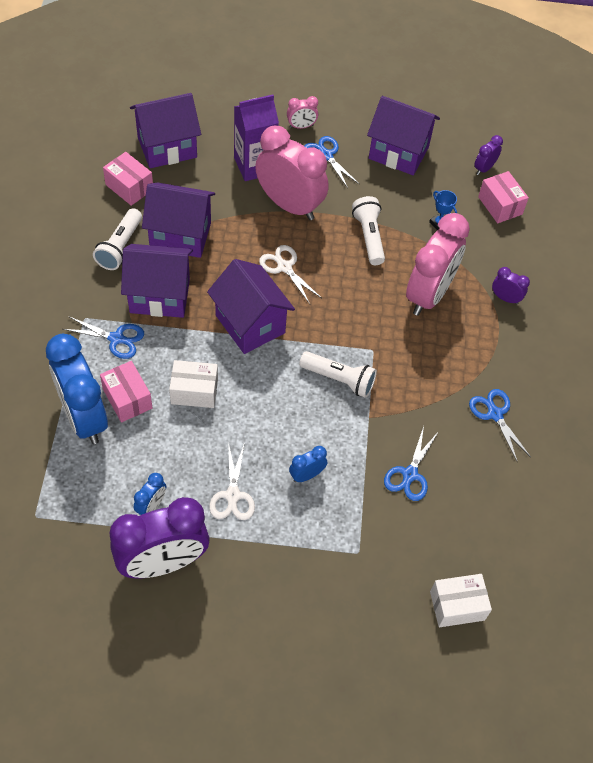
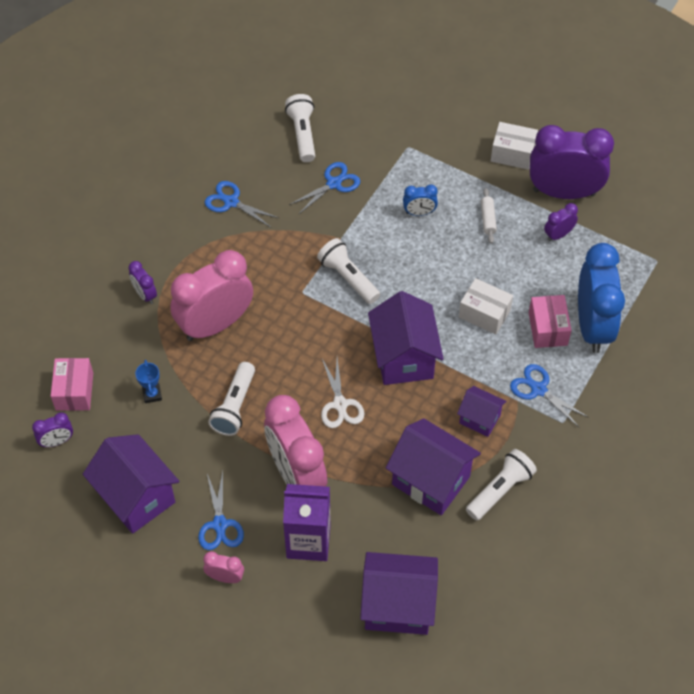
camera: 150 degrees left, 0 degrees up
(129, 187) = (463, 565): pink box -> none
(151, 506) = (558, 235): blue clock -> purple clock
(160, 296) = (479, 419): purple house -> purple house, size x0.56
(233, 495) = (488, 219): white scissors -> white rolling pin
(457, 606) = (354, 90): white box -> white box (512, 154)
(477, 521) = (302, 134): none -> white flashlight
(495, 414) = (231, 202): blue scissors -> blue scissors turned 120 degrees clockwise

